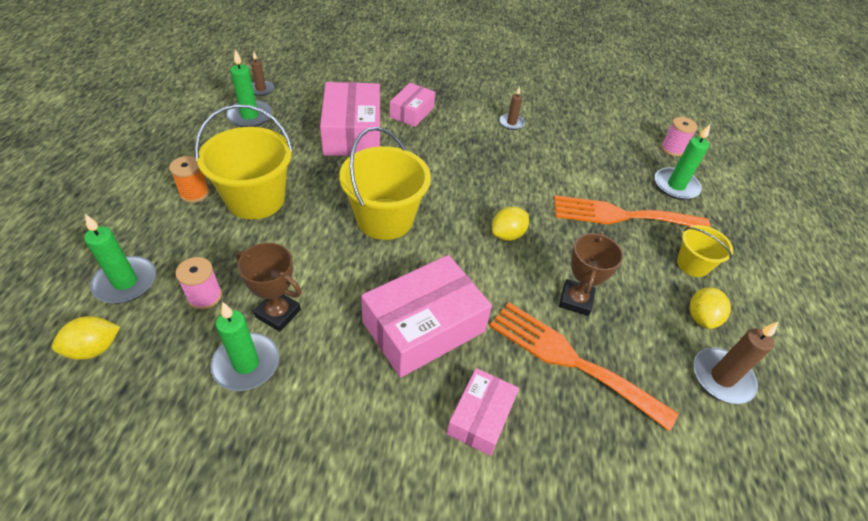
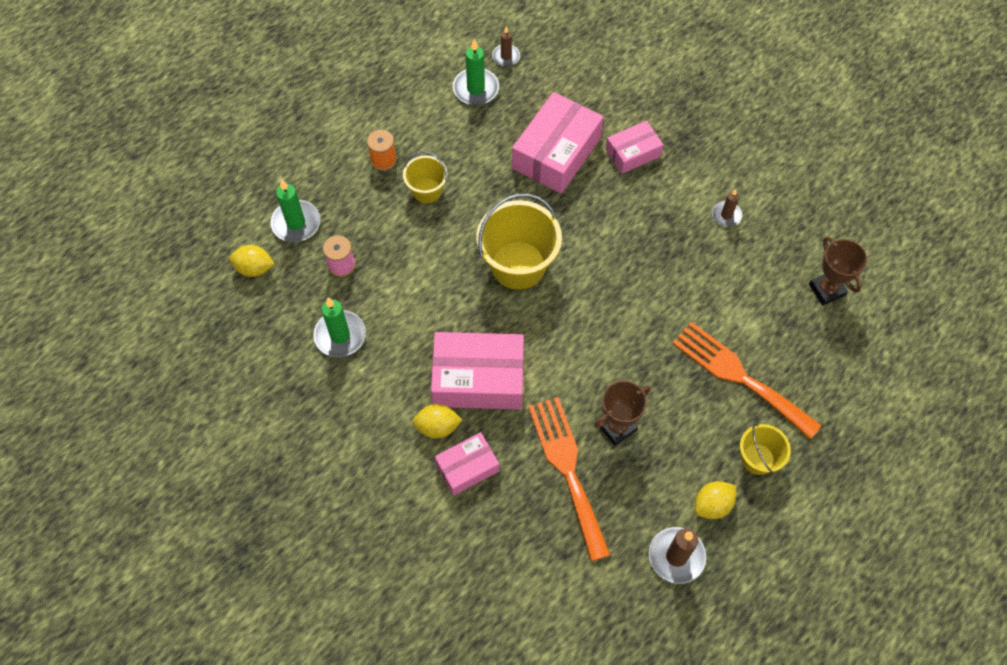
camera: 40 degrees right, 15 degrees up
(256, 199) = (427, 190): yellow bucket -> yellow bucket, size x0.55
(278, 313) = (383, 307): brown trophy -> brown trophy (826, 290)
(507, 235) = (612, 337): yellow lemon -> yellow lemon (437, 427)
(672, 149) = (878, 333): pink spool -> none
(675, 186) = (832, 376): green candle -> none

